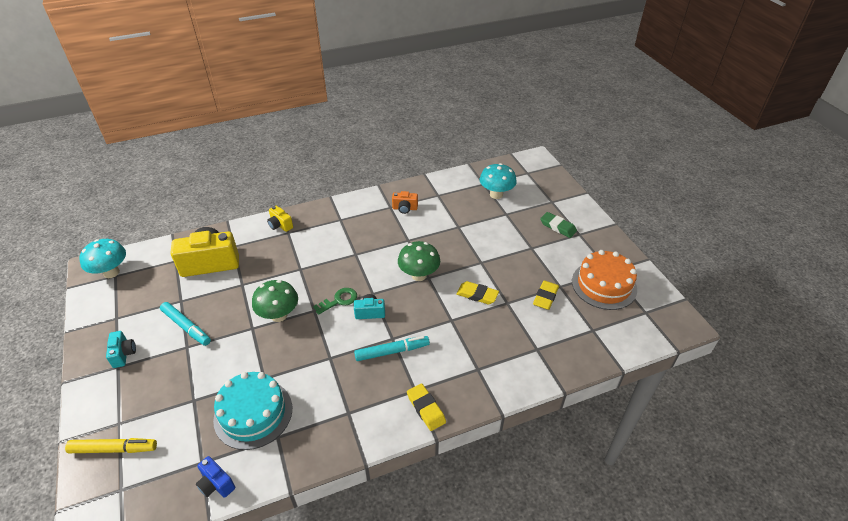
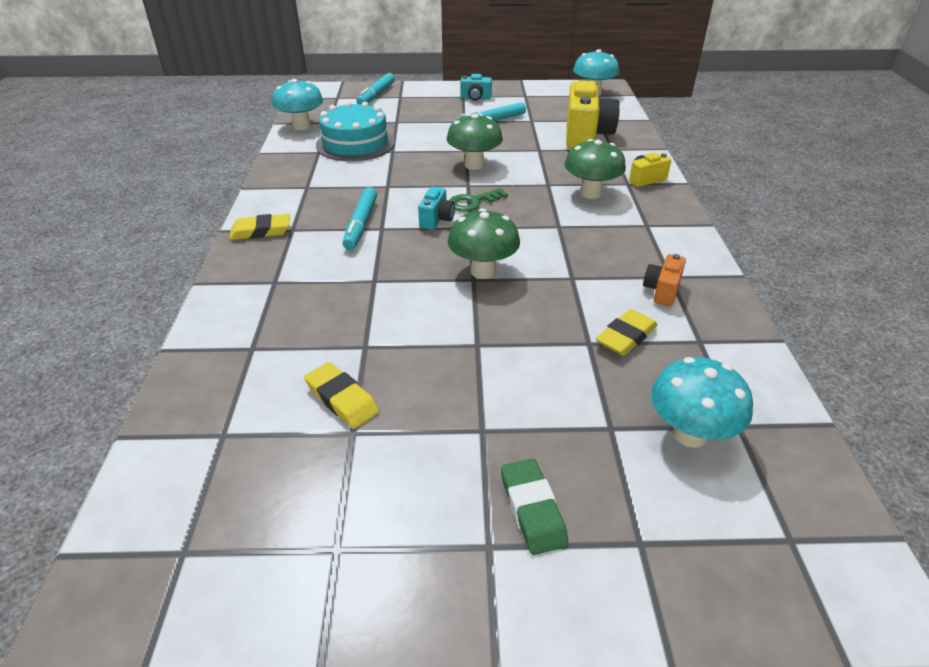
camera: 110 degrees right, 5 degrees down
(114, 449) = (376, 95): yellow marker -> turquoise marker
(216, 484) = (302, 126): blue camera -> turquoise mushroom
(307, 247) = (591, 193): none -> green mushroom
(339, 300) = (473, 202): green key -> green key turned 75 degrees clockwise
(477, 295) = (404, 318): yellow eraser -> yellow eraser (626, 337)
(558, 227) = (532, 509): green eraser -> green eraser turned 75 degrees counterclockwise
(604, 285) = (305, 511): orange cake -> none

